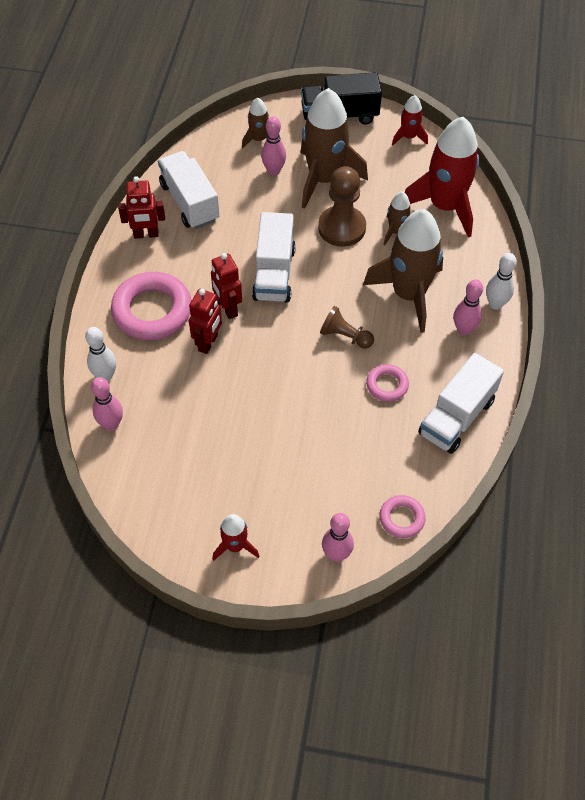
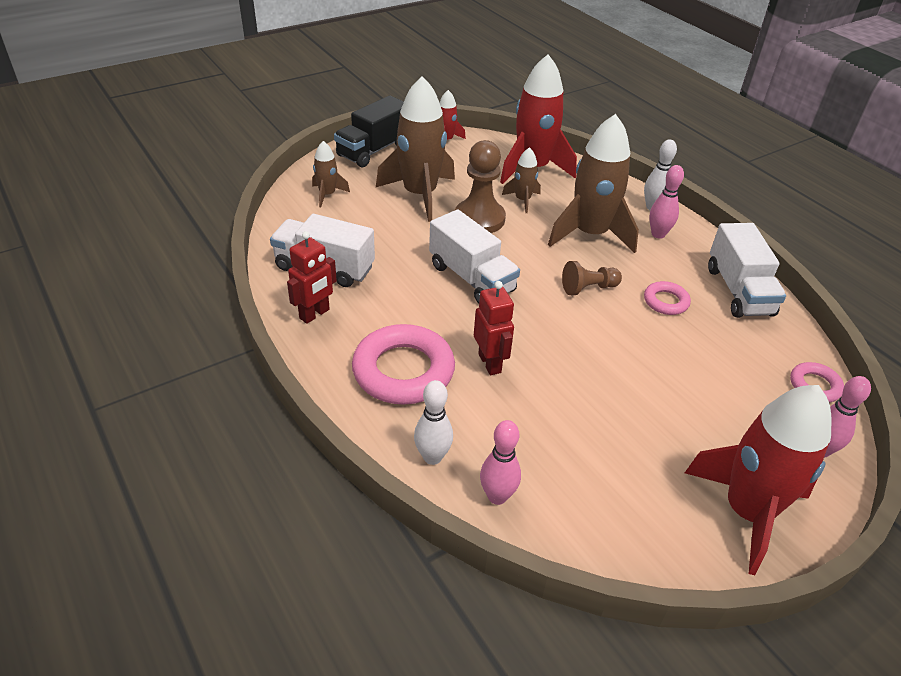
camera: 45 degrees left, 15 degrees down
(228, 308) = (469, 326): red robot -> none
(235, 546) = (747, 511): red rocket -> red rocket, size x2.08
(274, 171) = (370, 209): pink bowling pin -> none

